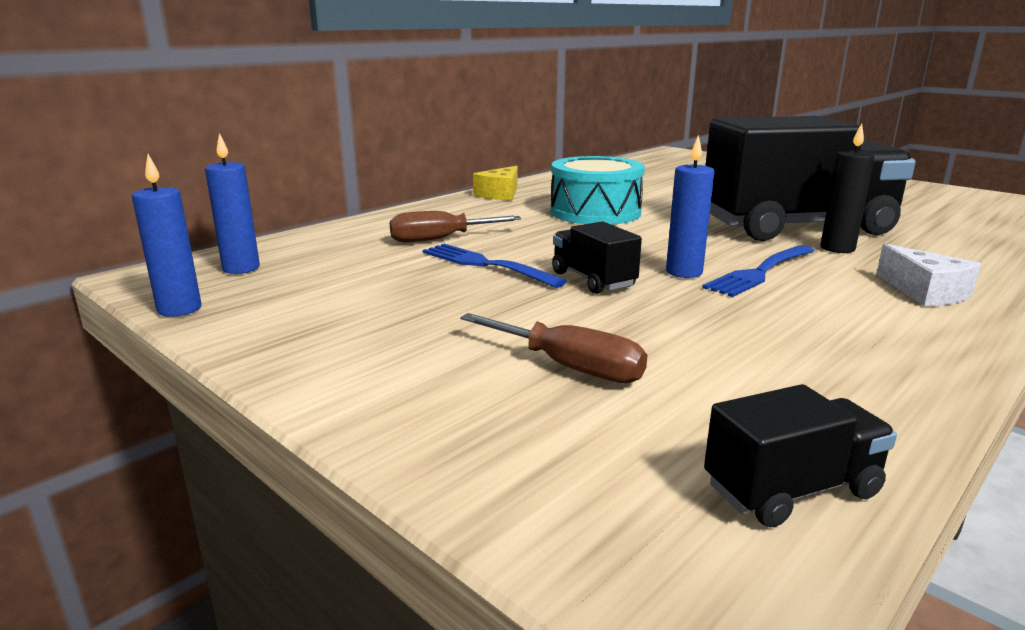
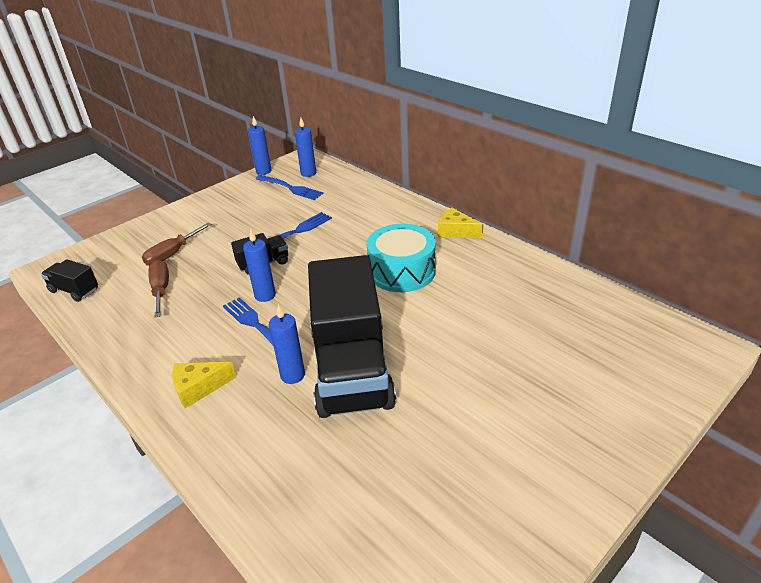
camera: 95 degrees right, 15 degrees up
(299, 279) = (290, 188): none -> blue fork
(440, 239) = (344, 216): brown screwdriver -> brown screwdriver (161, 290)
(791, 489) = (74, 290): black truck -> black truck turned 135 degrees clockwise
(837, 248) = (292, 375): black candle -> blue candle
(925, 292) = (199, 388): white cheese -> yellow cheese

